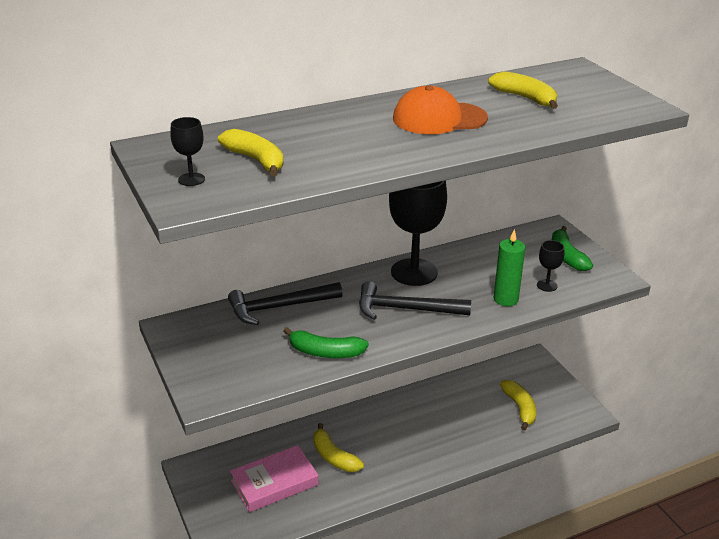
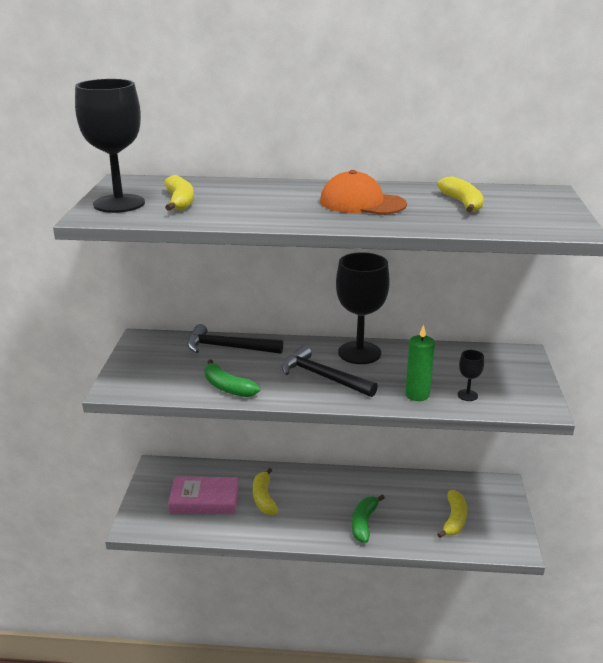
camera: 30 degrees right, 5 degrees down
(191, 179) = (119, 204): black goblet -> black goblet, size x2.33
(566, 256) = (512, 378): green banana -> green banana (364, 523)

